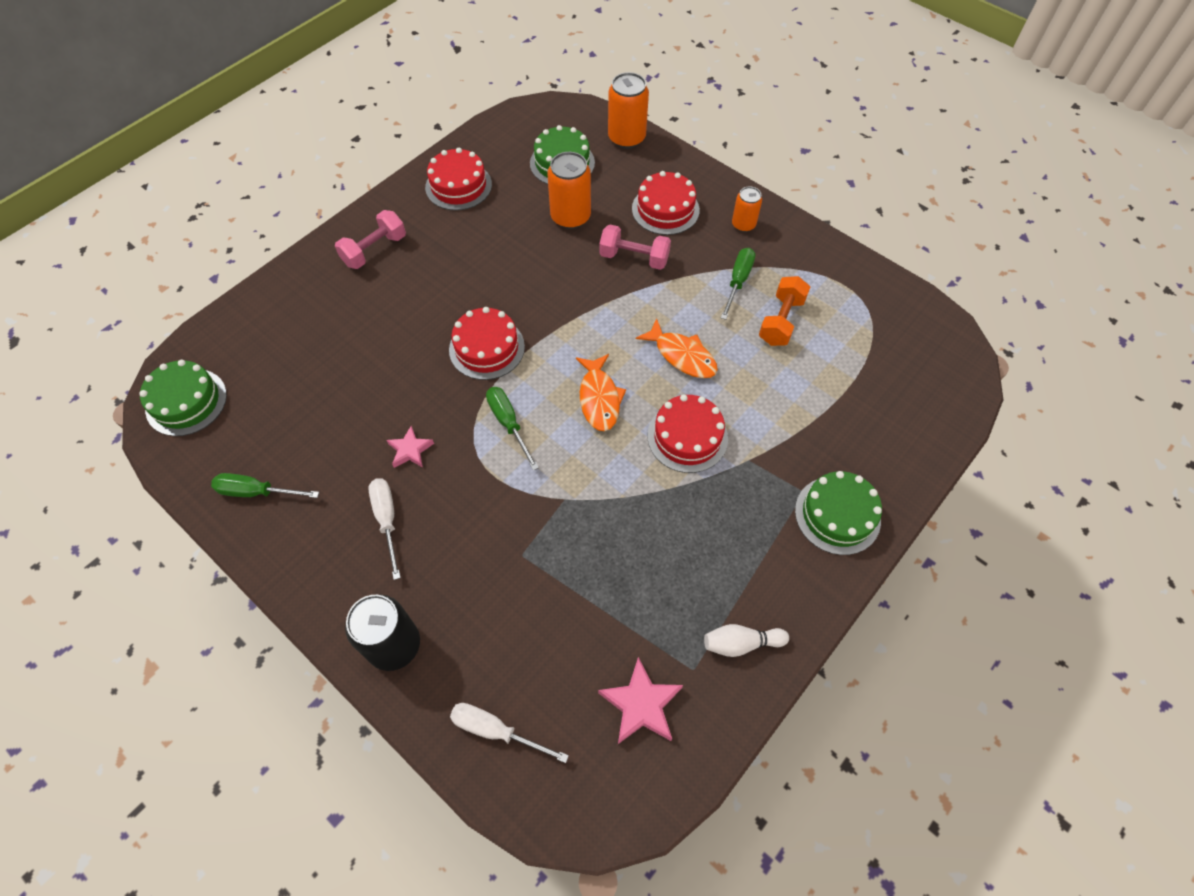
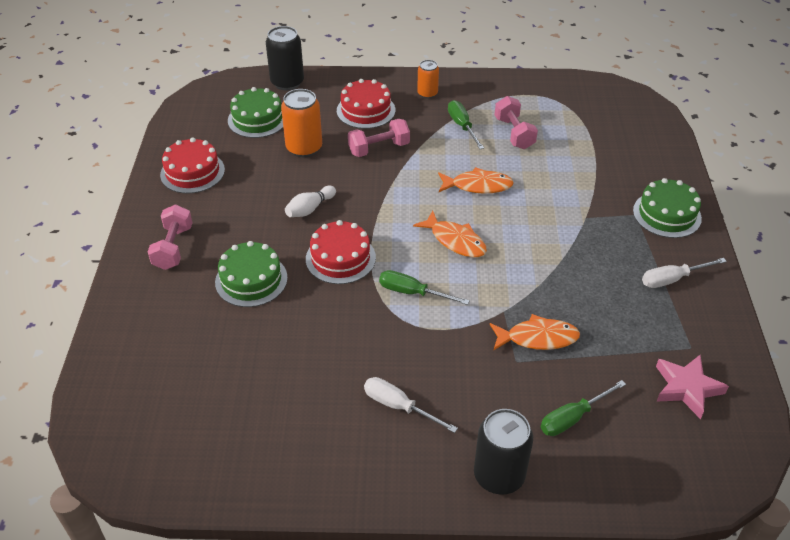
camera: 40 degrees left, 15 degrees down
(186, 402) = (131, 443): green cake -> green cake (251, 280)
(256, 492) = (273, 460): green screwdriver -> green screwdriver (573, 418)
(410, 450) = (361, 353): pink star -> none
(496, 730) = (624, 470): white screwdriver -> white screwdriver (672, 279)
(564, 547) = (537, 338): none -> orange fish
(626, 138) = (287, 82): orange can -> black can
(687, 437) = (536, 228): red cake -> none
(741, 643) = (698, 315): white bowling pin -> white bowling pin (310, 209)
(781, 321) = (514, 133): orange dumbbell -> pink dumbbell

